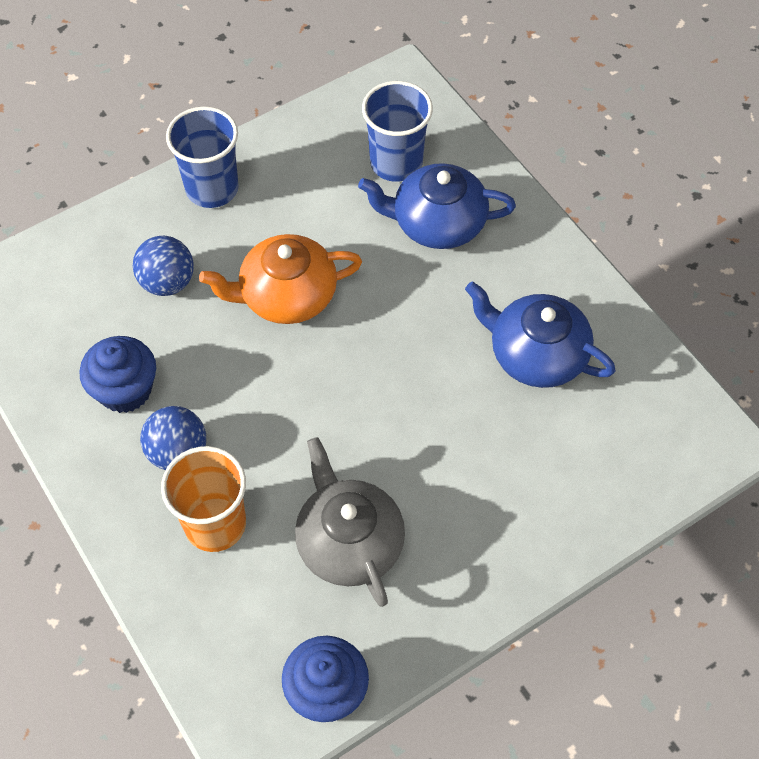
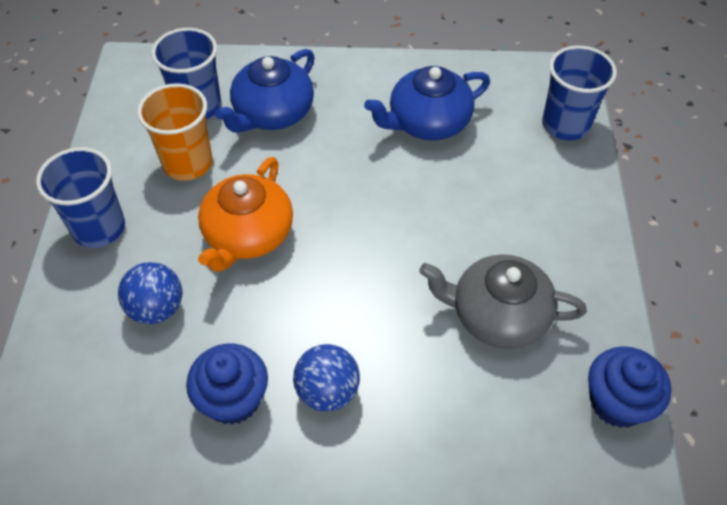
camera: 55 degrees left, 5 degrees down
(215, 524) = (416, 400): orange cup -> orange cup (187, 163)
(641, 479) = (565, 124): none -> blue cup

